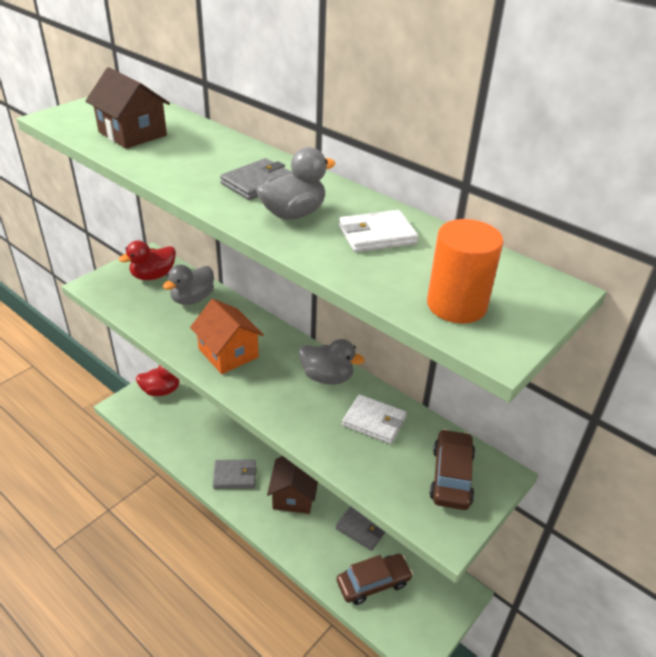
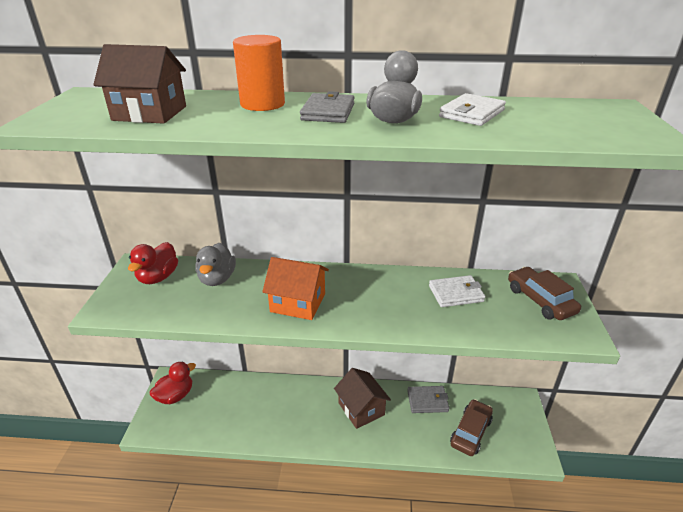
camera: 35 degrees left, 5 degrees down
(235, 476) = (304, 423): grey wallet -> none
(327, 377) = (390, 282): grey duck -> none
(456, 305) = (595, 130): orange cylinder -> orange cylinder (262, 104)

